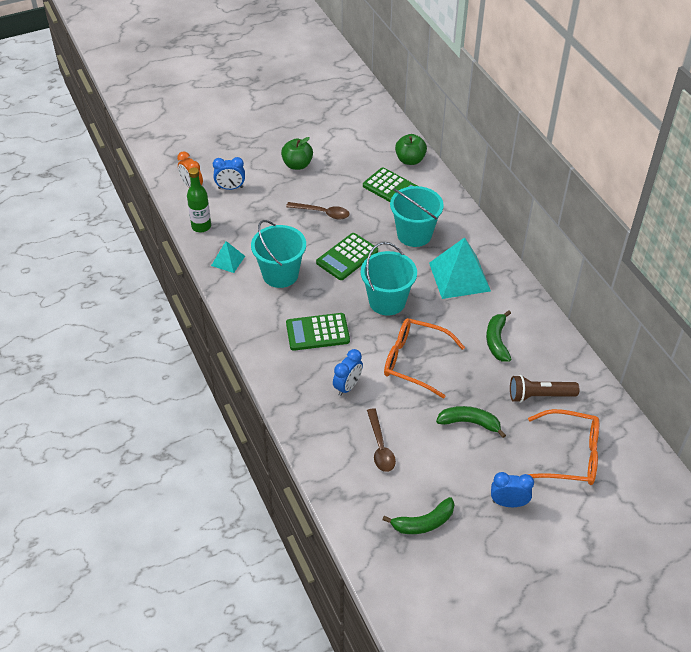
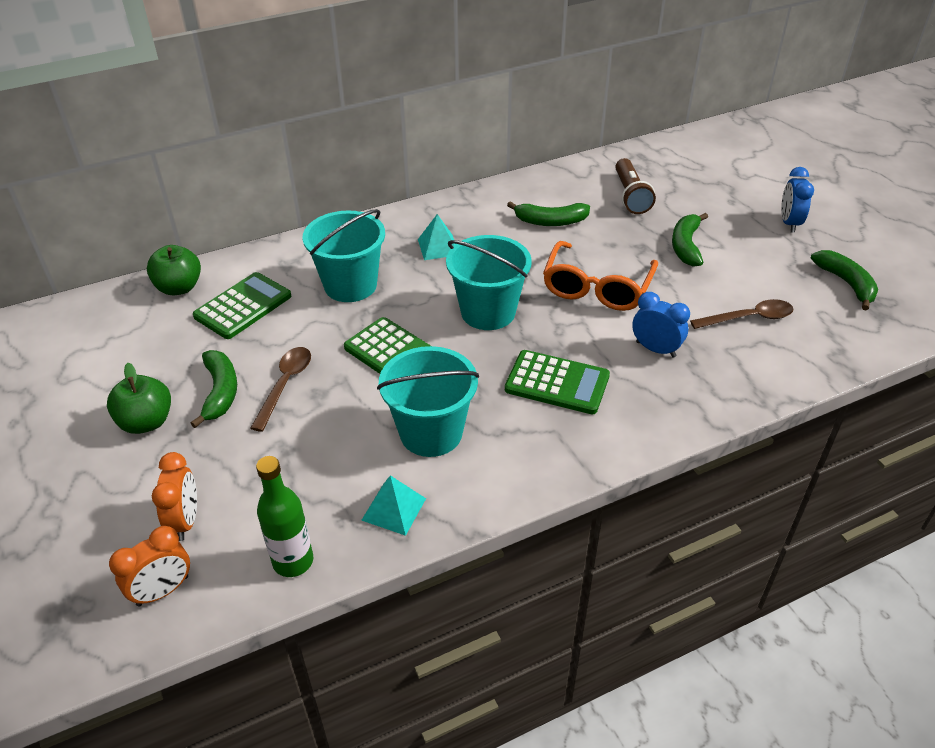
camera: 90 degrees left, 5 degrees down
(230, 188) = (185, 521): blue clock -> orange clock
(317, 332) = (557, 383): green calculator -> green calculator turned 60 degrees counterclockwise
(318, 188) = (220, 392): none -> green banana
(459, 276) = (438, 247): turquoise pyramid -> turquoise pyramid, size x0.51
(569, 455) = (709, 182): orange glasses -> none

